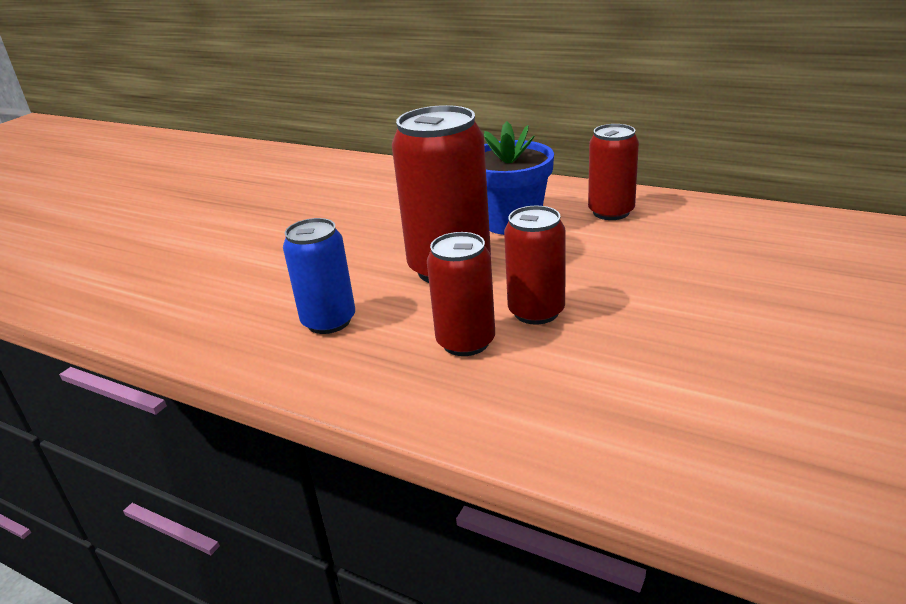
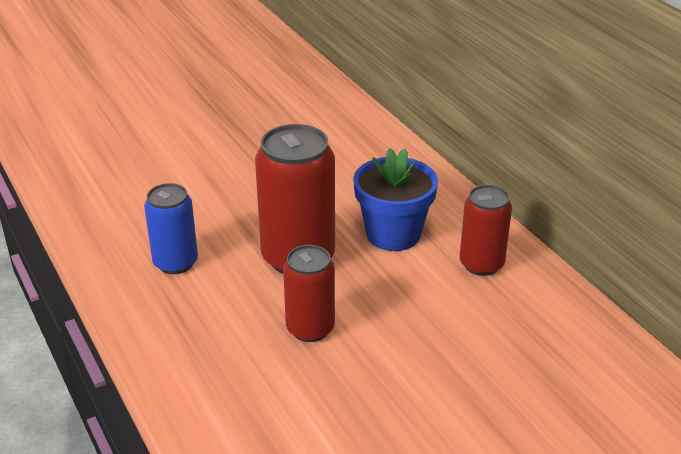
camera: 30 degrees right, 5 degrees up
(466, 342) = (238, 328): red can -> none

